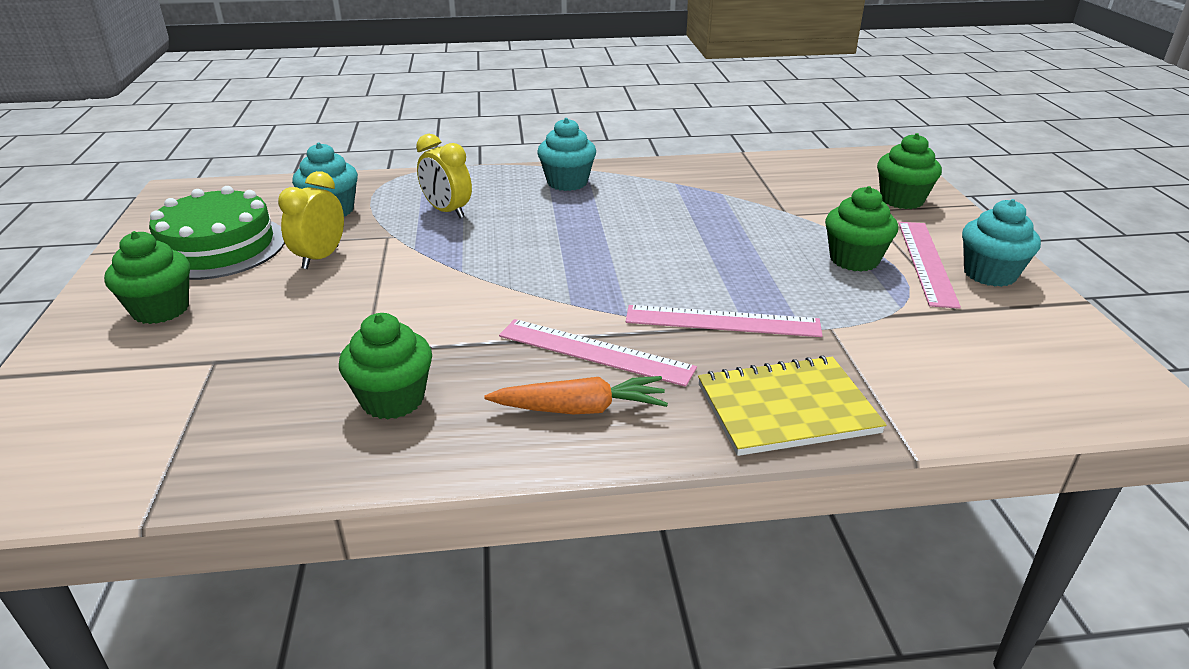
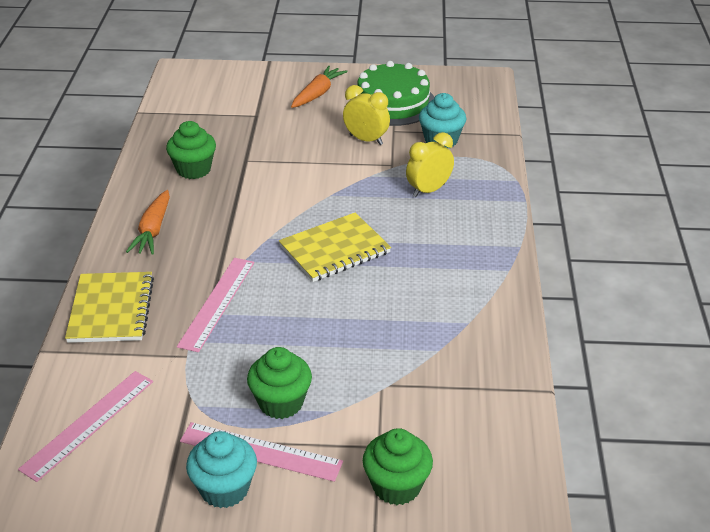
camera: 100 degrees right, 5 degrees up
(161, 309) = (317, 94): green cupcake -> orange carrot
(567, 182) = (478, 255): turquoise cupcake -> none
(582, 256) = (334, 249): none -> yellow notebook
(595, 352) = (206, 242): pink ruler -> pink ruler (88, 424)

